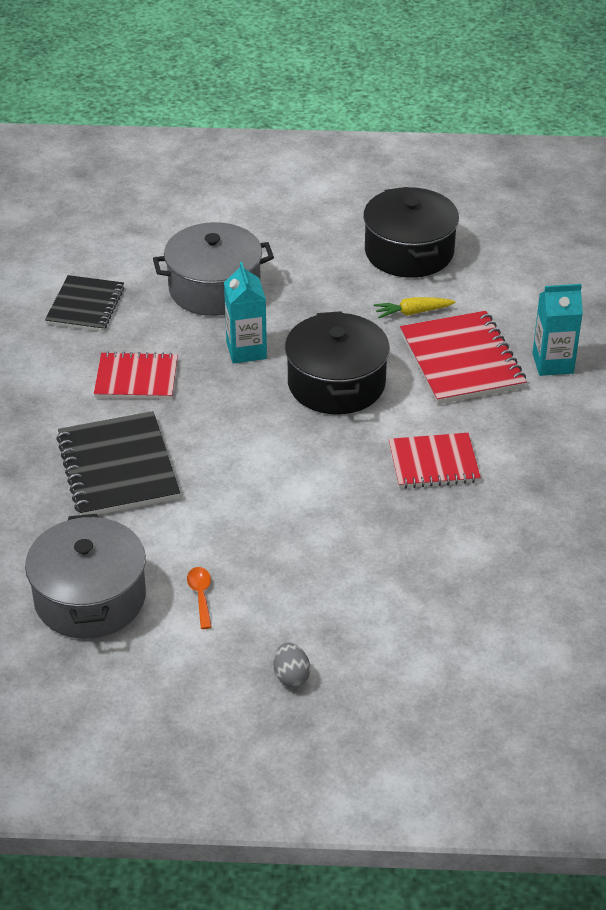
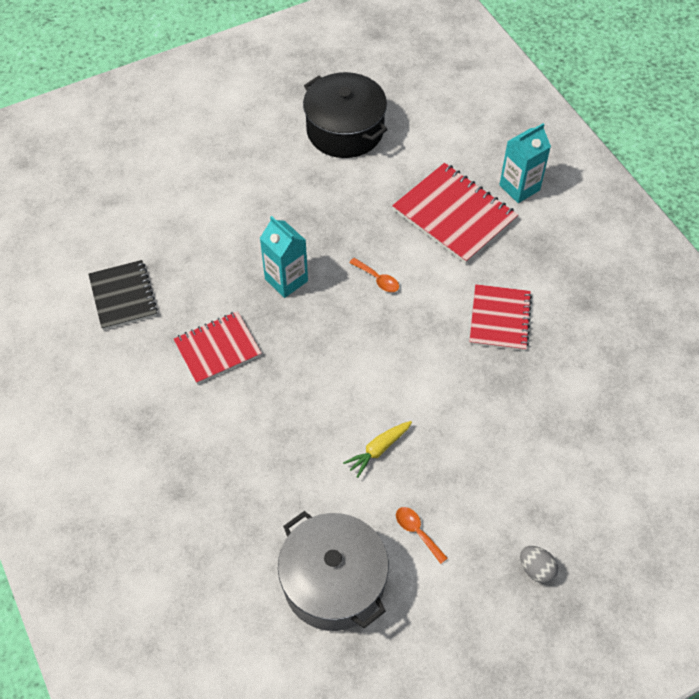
camera: 30 degrees left, 15 degrees up
(118, 468) = (265, 444): black notebook -> none
(214, 288) = (218, 231): grey pot -> none
(336, 383) = (377, 279): black pot -> orange spoon
(413, 312) = (387, 186): yellow carrot -> yellow carrot (378, 450)
(433, 463) = (500, 319): red notebook -> red notebook turned 45 degrees counterclockwise

